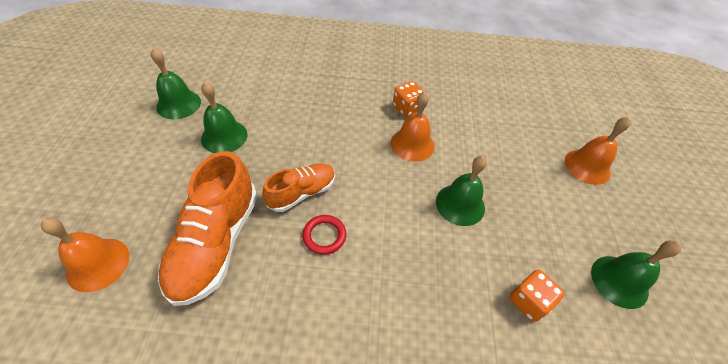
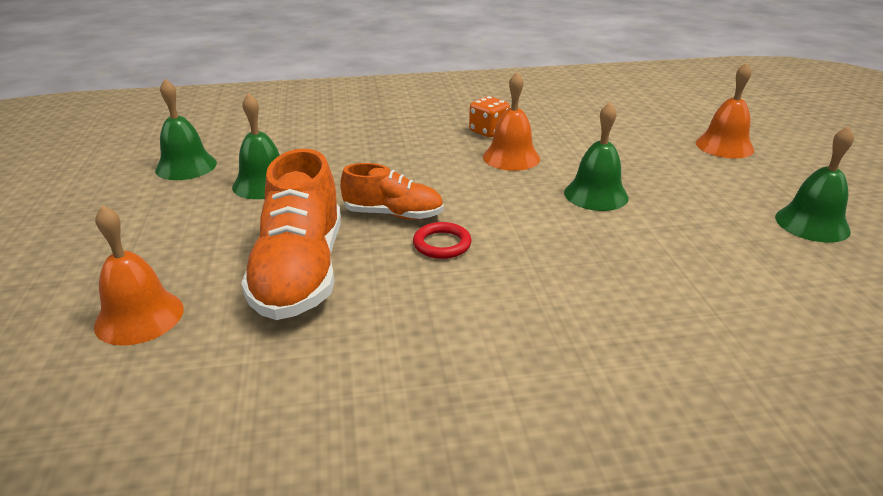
camera: 10 degrees left, 20 degrees down
(302, 193) = (393, 214): orange shoe -> orange shoe turned 60 degrees clockwise
(528, 301) = (720, 255): orange dice -> none

